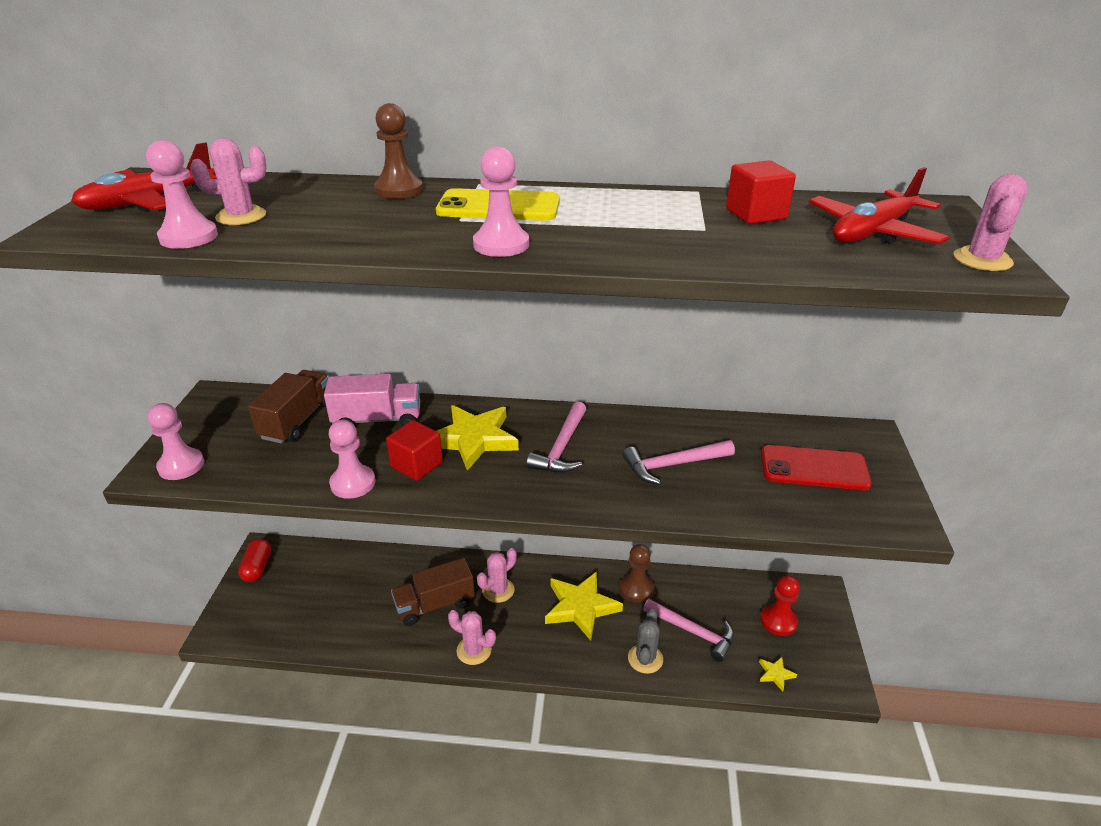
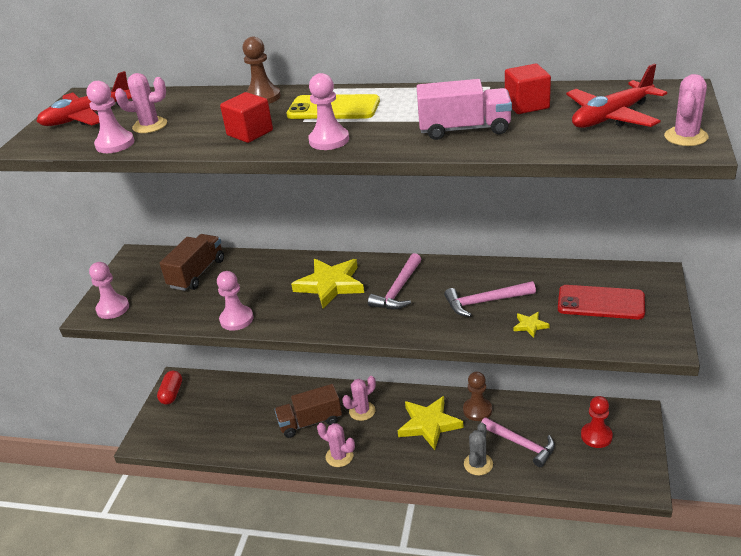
camera: 10 degrees right, 0 degrees up
(377, 419) = (257, 271): pink truck -> pink truck (464, 129)
(416, 464) = (285, 305): red cube -> red cube (250, 133)
(775, 674) = (586, 477): yellow star -> yellow star (530, 325)

